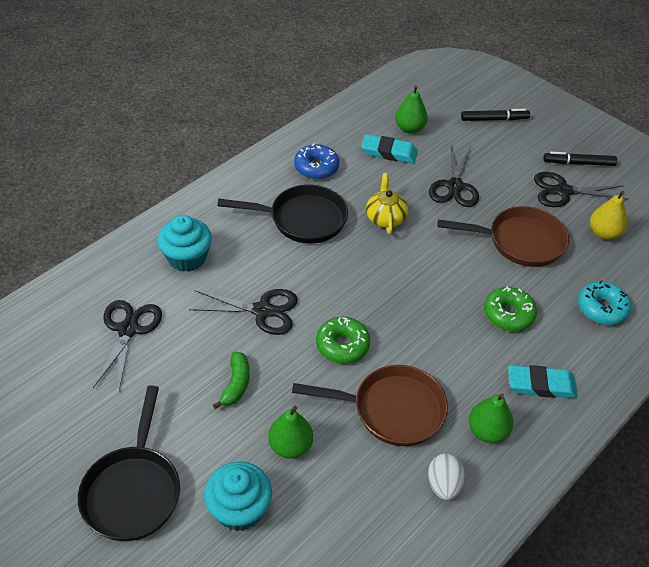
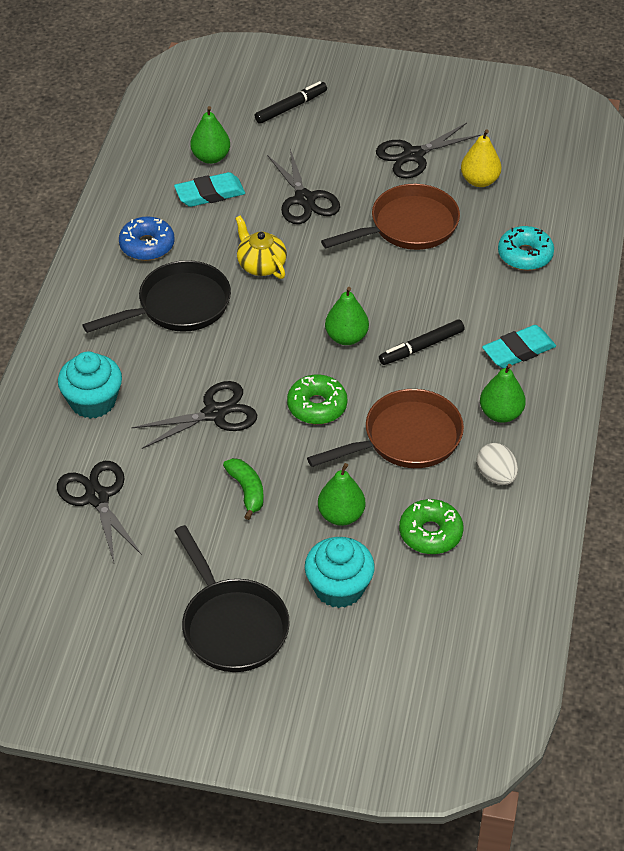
camera: 30 degrees left, 0 degrees up
(407, 303) = (346, 337): none -> green pear
(508, 314) = (446, 302): green donut -> green donut (430, 533)
(578, 163) = (408, 118): black marker -> black marker (421, 347)

